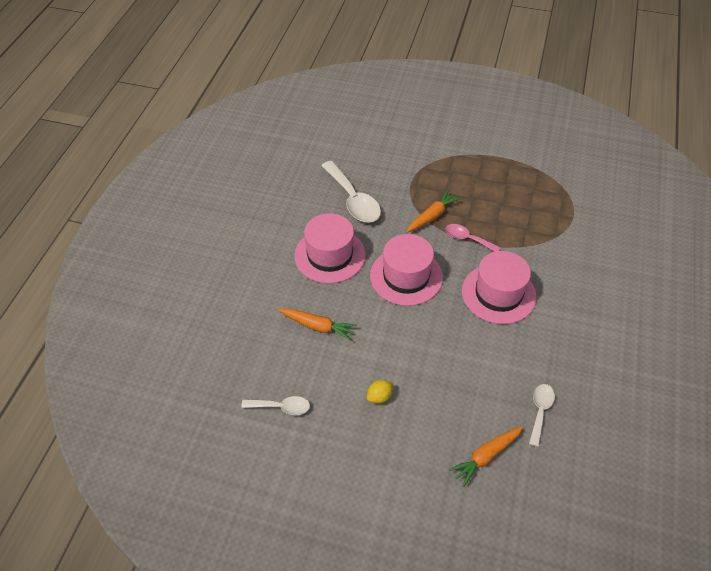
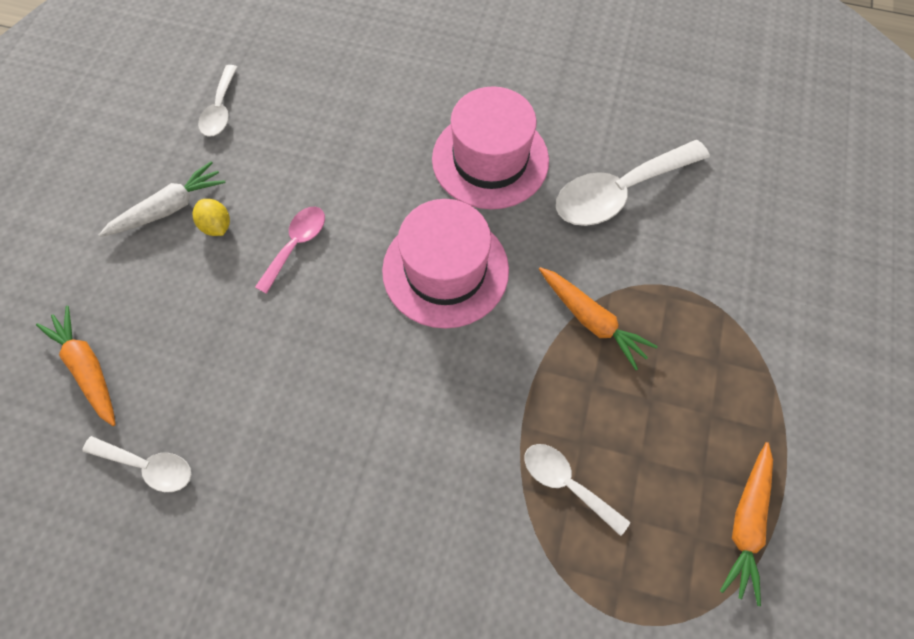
camera: 90 degrees right, 15 degrees up
(317, 326) = (350, 147): orange carrot -> orange carrot (746, 522)
(366, 428) = (169, 208): none -> white carrot
(467, 239) = (537, 380): pink spoon -> pink spoon (296, 244)
(498, 293) = (403, 424): pink hat -> none
(518, 230) = (566, 483): none -> white spoon

